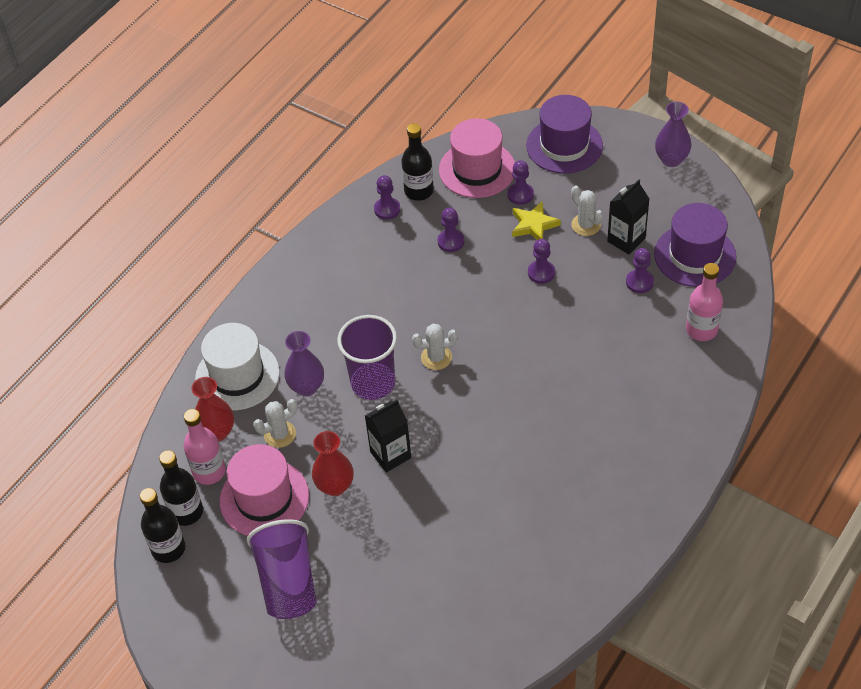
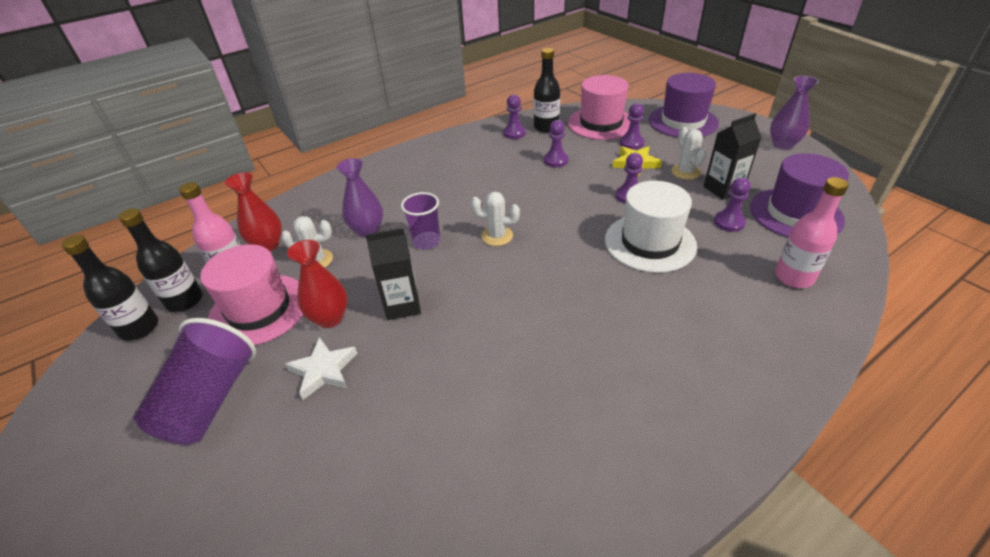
camera: 20 degrees right, 10 degrees down
(237, 375) = (319, 209): white hat -> white hat (649, 242)
(362, 530) = (323, 370): none -> white star
(373, 383) = (426, 241): purple cup -> purple cup, size x0.62

